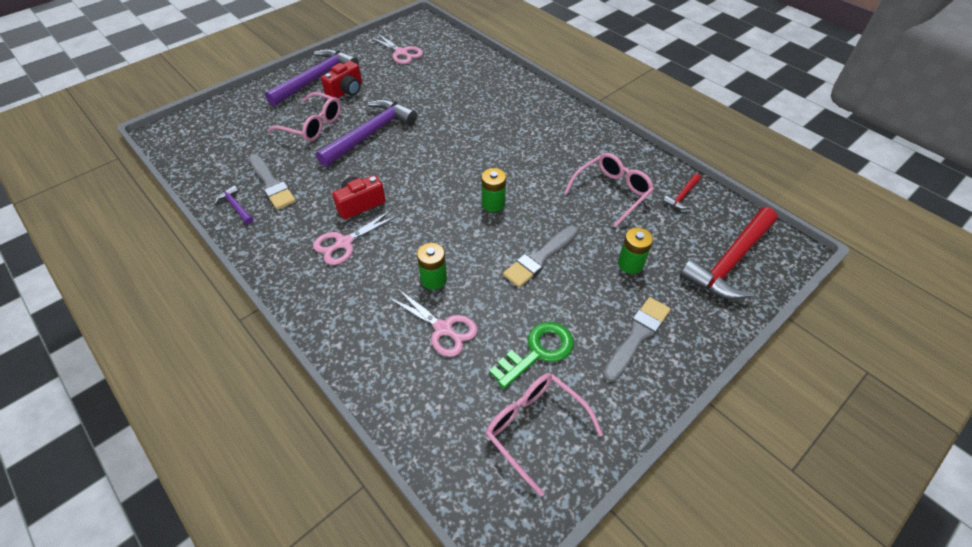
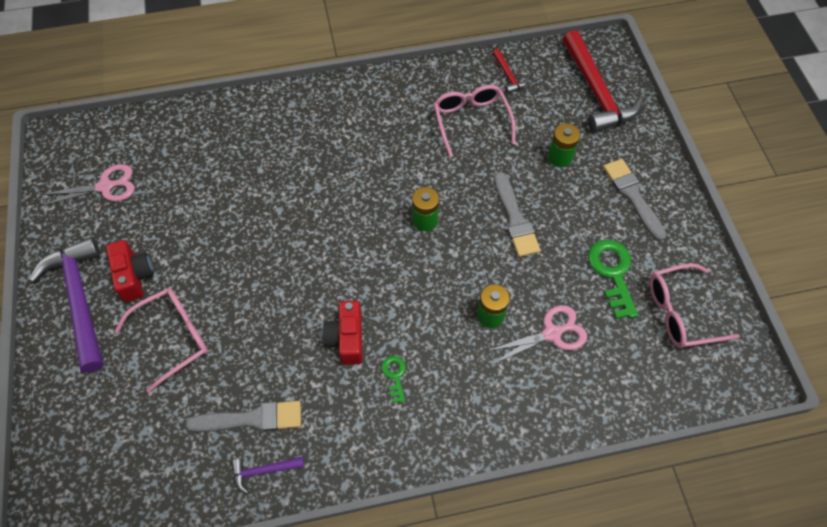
camera: 60 degrees left, 10 degrees up
(344, 243) = (394, 376): pink scissors -> green key
(371, 133) = (236, 282): purple hammer -> none

